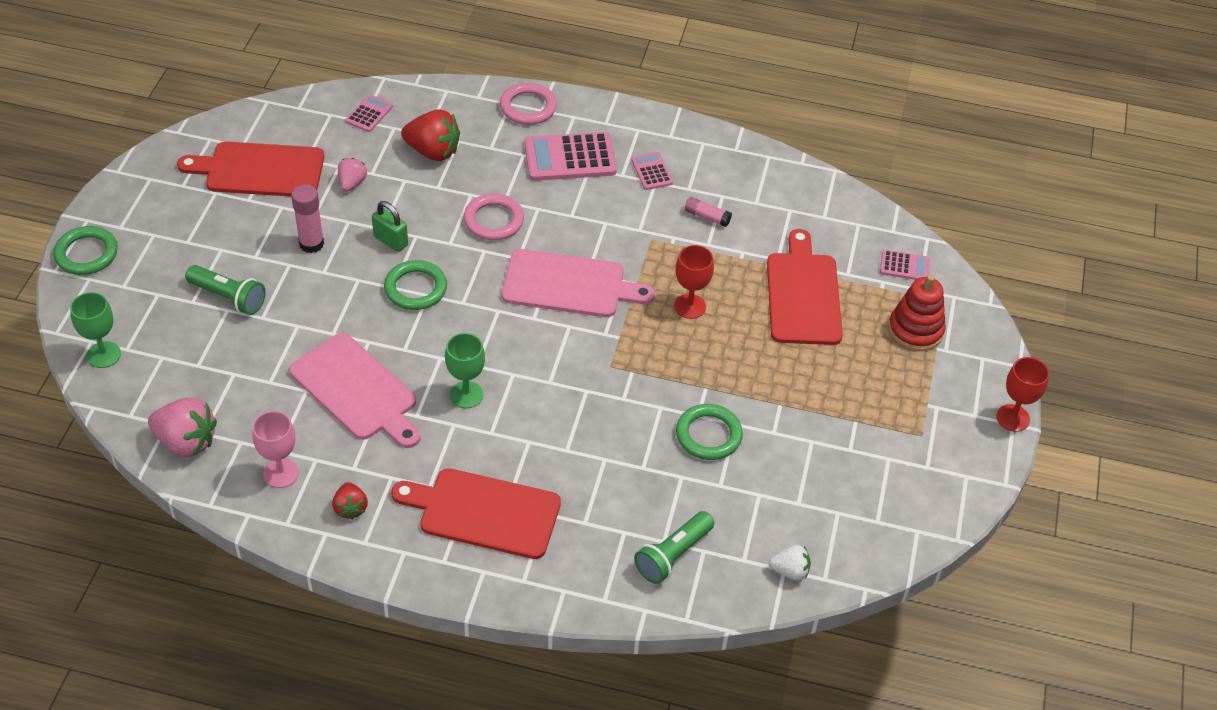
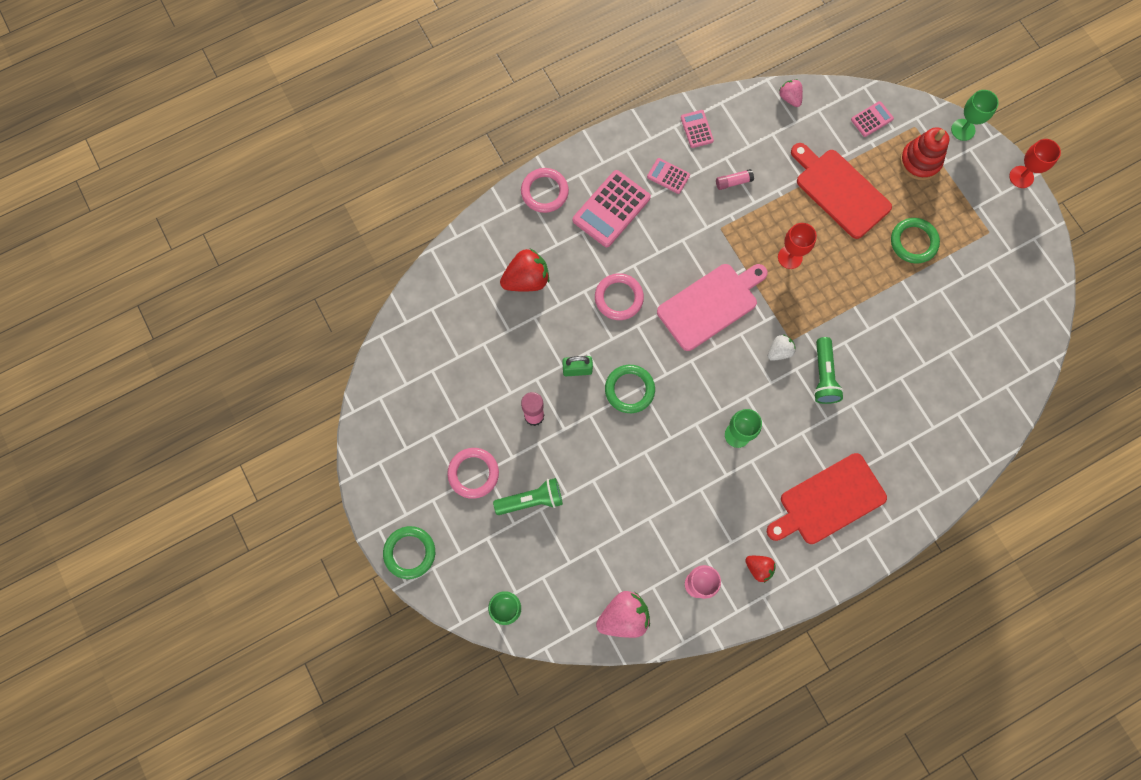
camera: 40 degrees left, 25 degrees up
(209, 243) = (473, 473): none -> pink ring
(259, 170) = (439, 392): red cutting board -> none
(352, 183) = (506, 349): pink strawberry -> pink strawberry (789, 98)
(356, 390) = (676, 491): pink cutting board -> none
(369, 114) = (455, 286): pink calculator -> pink calculator (696, 129)
(673, 555) = (946, 432): green flashlight -> green flashlight (823, 376)
(708, 435) = (887, 337): green ring -> green ring (913, 242)
(790, 571) = (1010, 384): white strawberry -> white strawberry (779, 351)
(993, 338) = (963, 130): none -> green goblet

